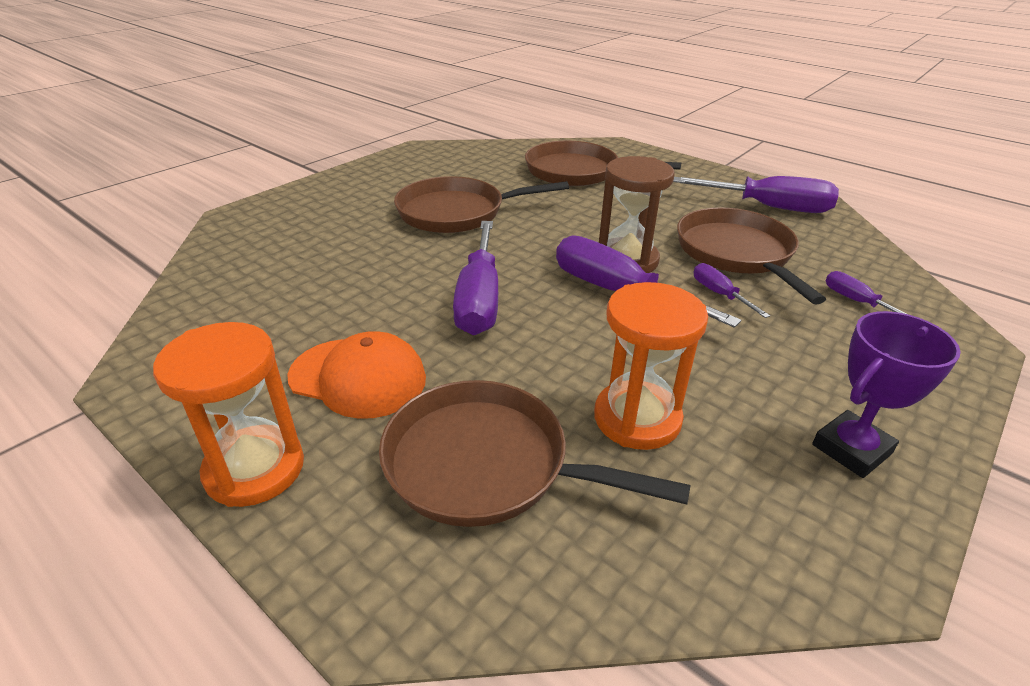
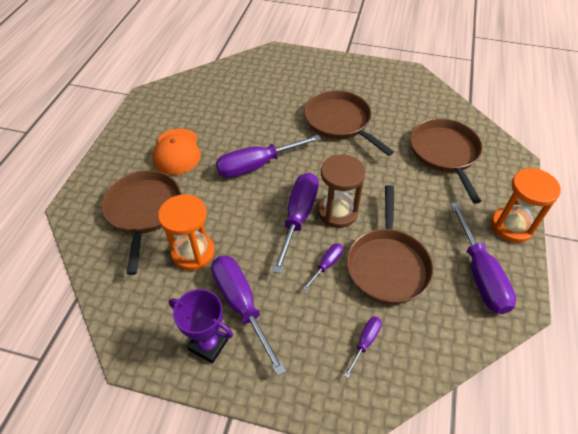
camera: 65 degrees right, 15 degrees up
(255, 469) = (117, 150): orange hourglass -> orange hourglass (511, 226)
(736, 253) = (387, 265): brown pan -> brown pan turned 135 degrees clockwise
(775, 391) = (241, 305): none -> purple screwdriver

